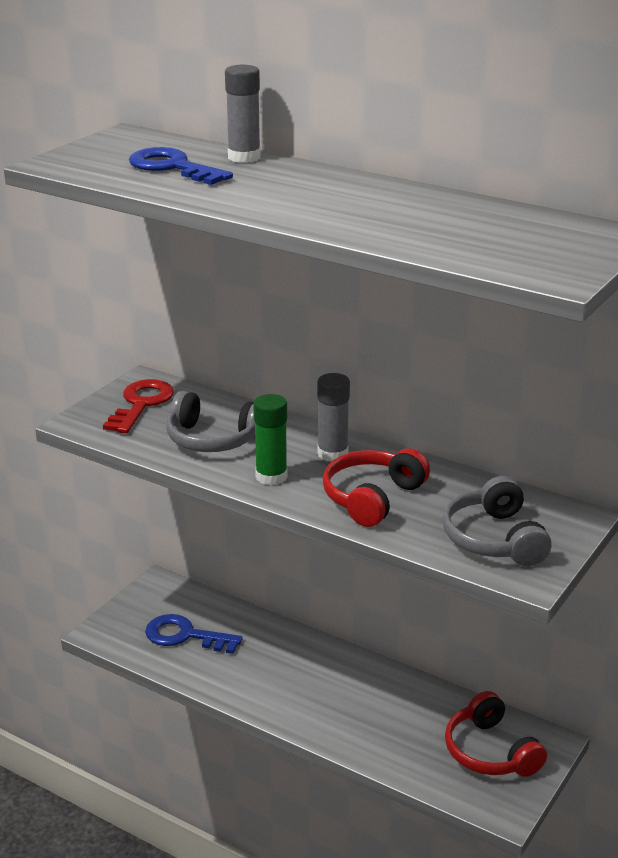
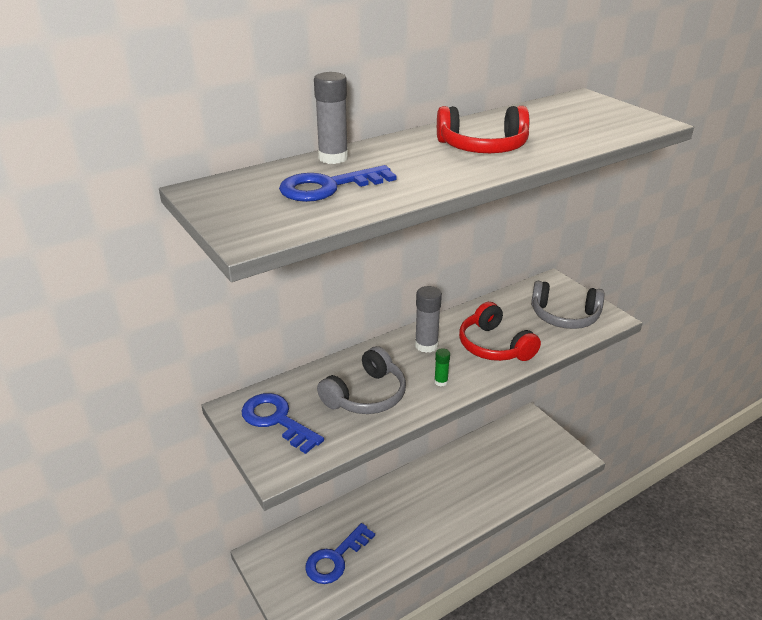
camera: 65 degrees left, 5 degrees up
(141, 404) = (277, 420): red key -> blue key
(271, 477) = (441, 381): green glue stick -> green glue stick, size x0.55
(490, 751) = (528, 444): red headphones -> red headphones (482, 147)

